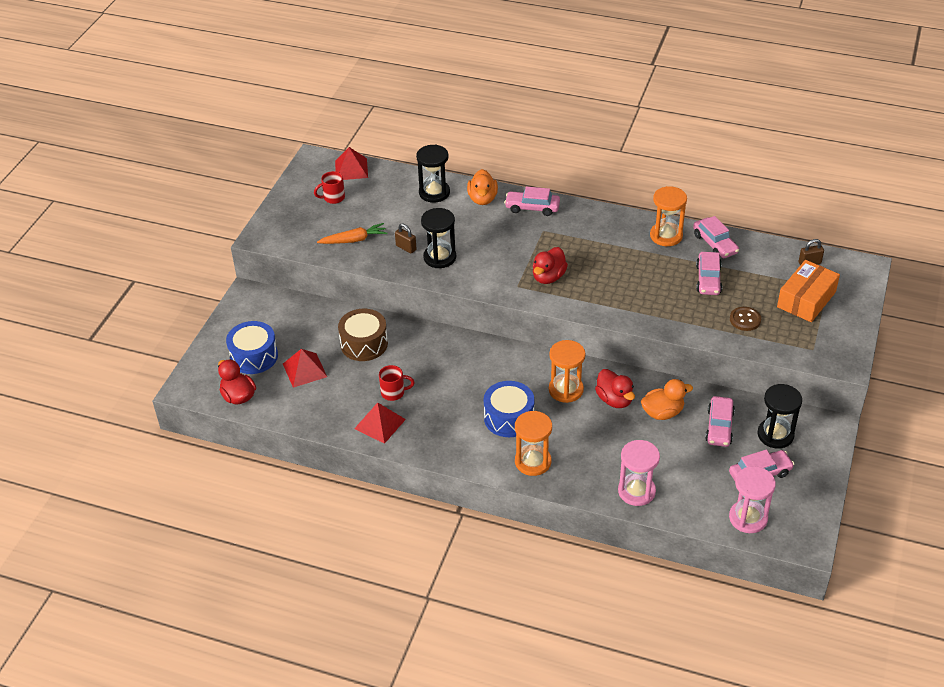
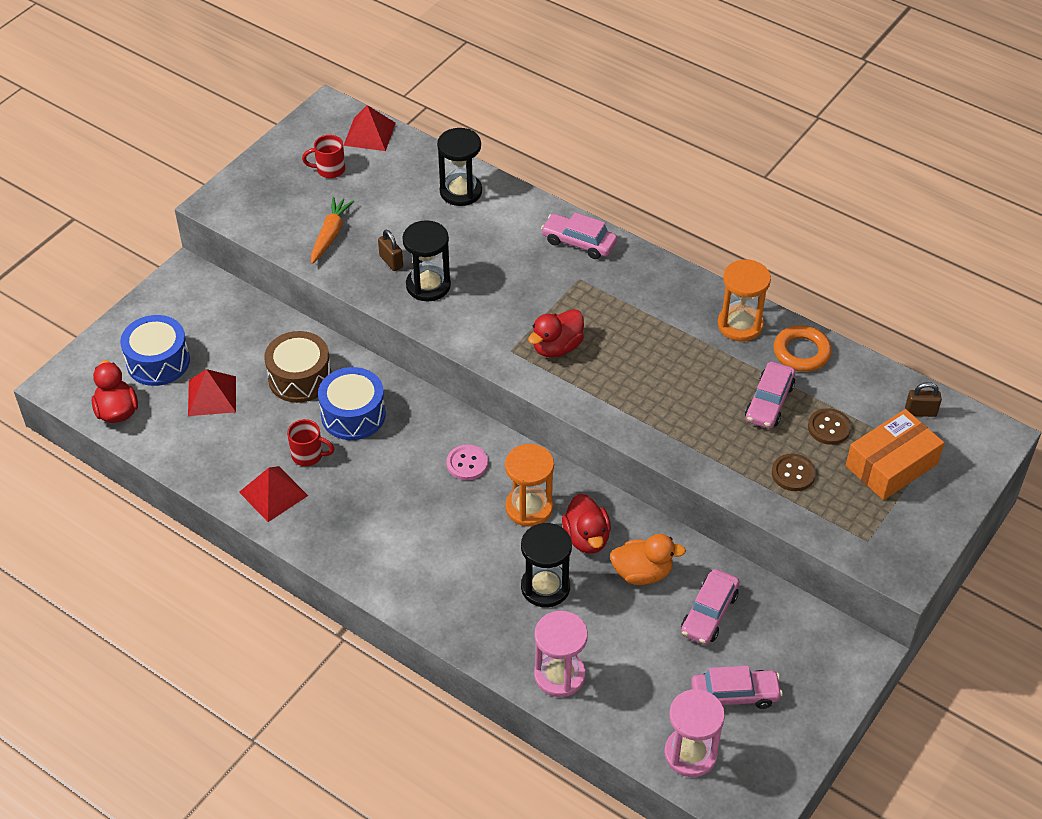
camera: 15 degrees right, 5 degrees up
(354, 240) = (330, 235): orange carrot -> orange carrot turned 75 degrees counterclockwise
(482, 199) = (519, 215): orange duck -> none
(509, 372) = (467, 463): none -> pink button
(509, 418) = (439, 528): blue drum -> blue drum (353, 415)
(533, 462) = (443, 597): orange hourglass -> none
(715, 244) = (801, 352): pink car -> orange ring
(755, 286) = (829, 428): none -> brown button
(775, 435) = (780, 645): black hourglass -> black hourglass (545, 587)

